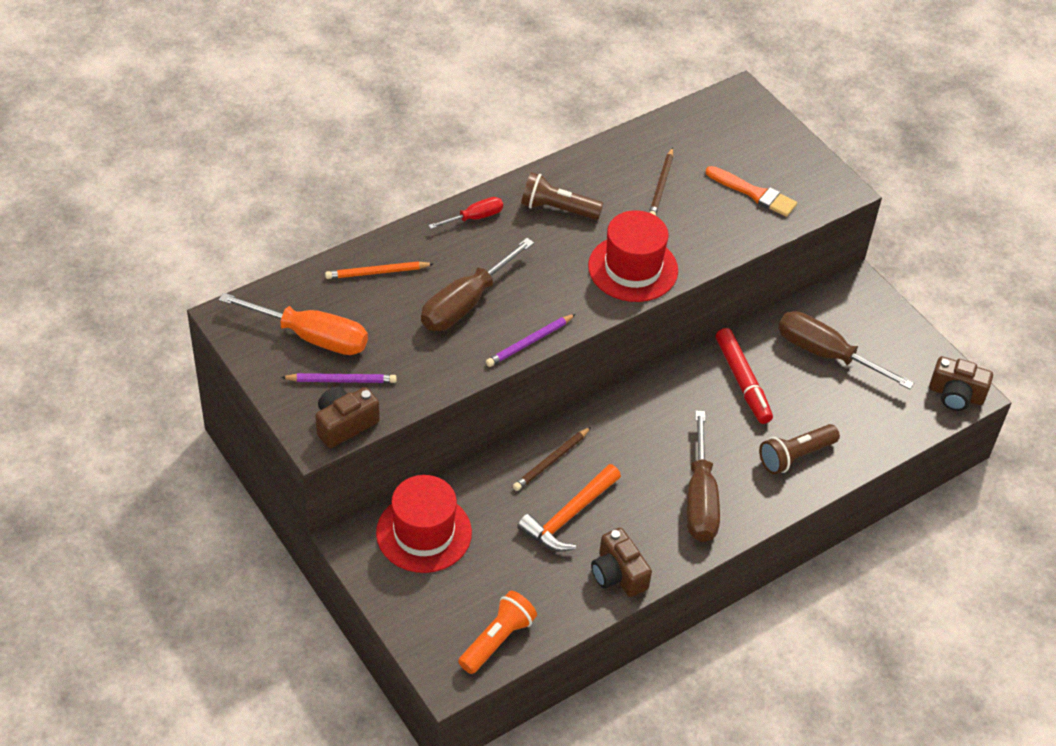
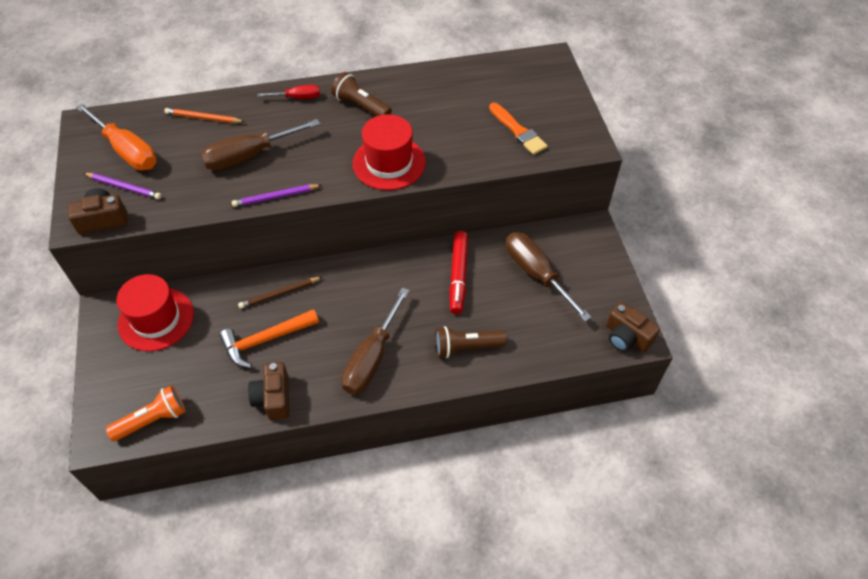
camera: 25 degrees right, 5 degrees up
(661, 186) = (449, 108): brown pencil -> none

